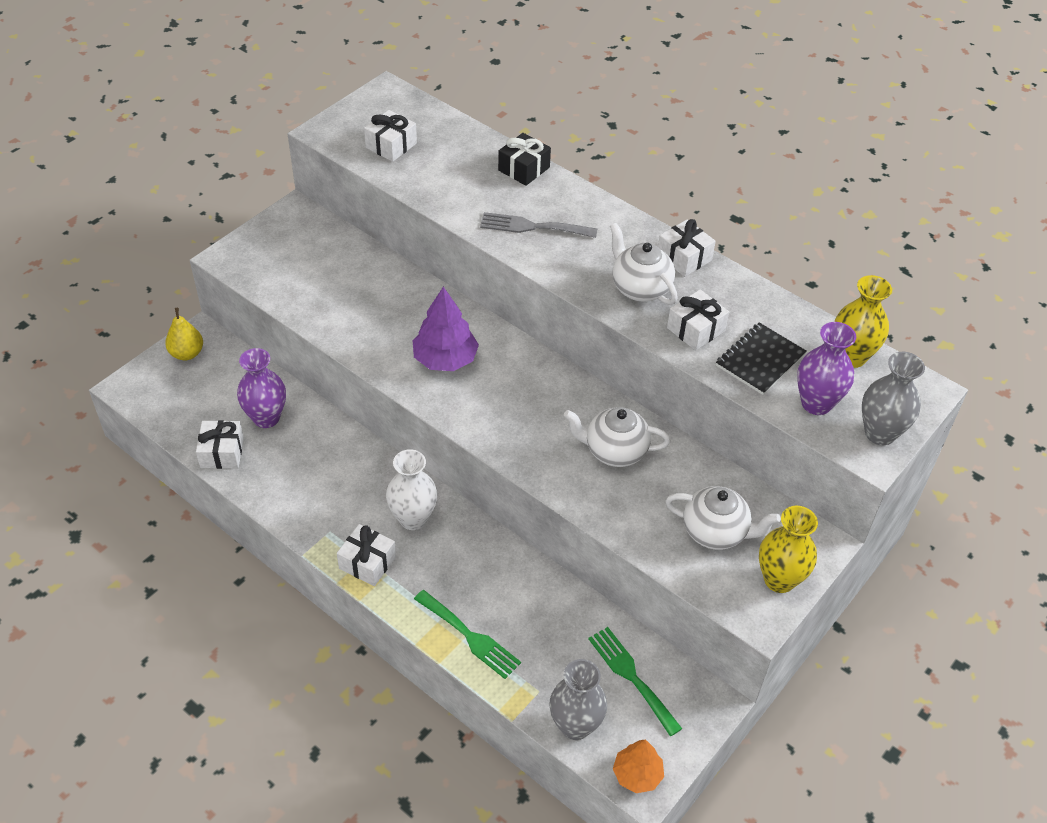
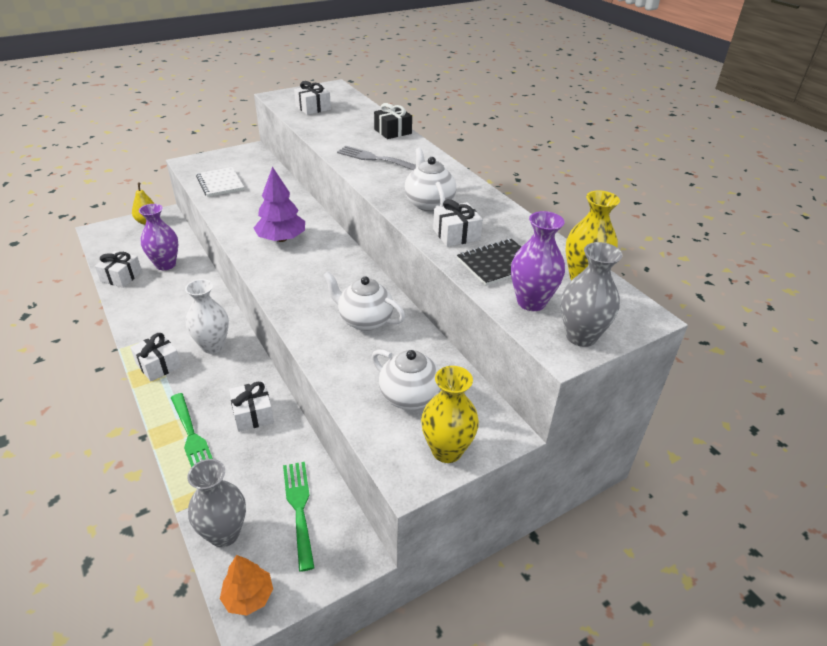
camera: 20 degrees right, 10 degrees down
(300, 285) = (220, 183): none -> white notebook
(684, 258) = (476, 194): white gift -> white gift (253, 414)

